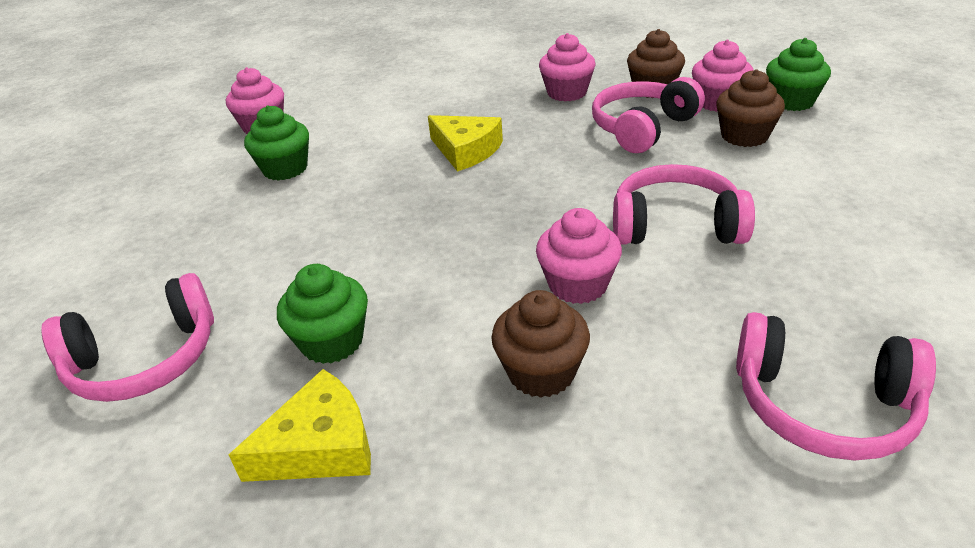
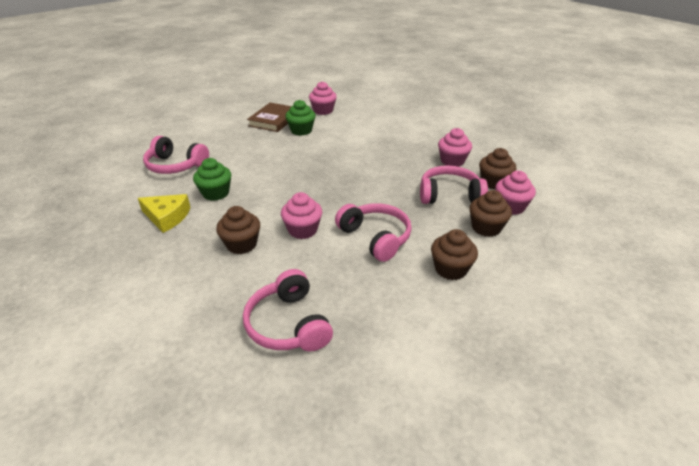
camera: 45 degrees right, 0 degrees up
(201, 180) = (274, 120): none -> brown book
(466, 150) = (365, 160): yellow cheese -> none
(791, 101) = (549, 230): green cupcake -> none
(808, 198) = (450, 269): none -> brown cupcake

